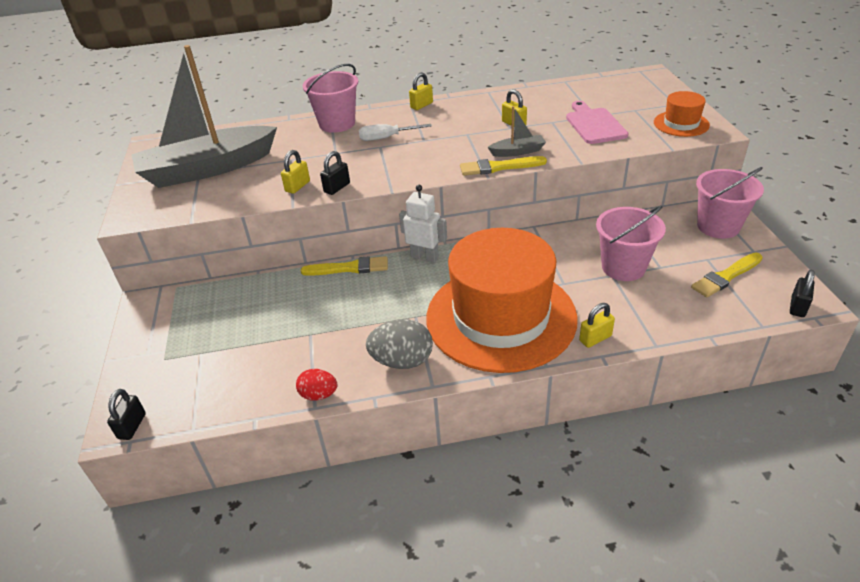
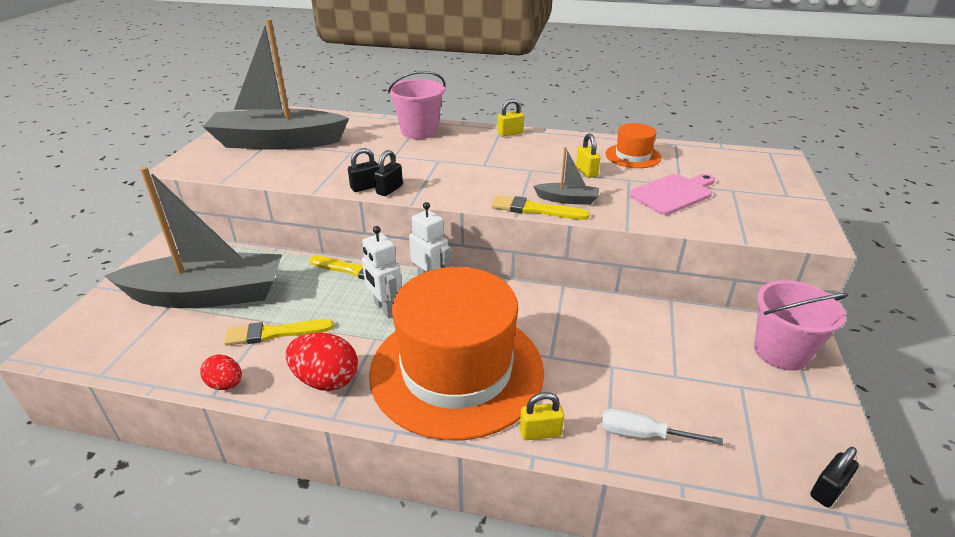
camera: 20 degrees right, 5 degrees down
(132, 426) = (60, 352): black padlock -> black padlock (389, 190)
(230, 331) = (208, 295): none -> grey boat
(297, 186) = (334, 176): yellow padlock -> none
(386, 138) = (450, 154): white screwdriver -> white screwdriver (642, 434)
(402, 361) = (326, 380): grey egg -> red egg
(404, 290) = (385, 309): none -> white robot
(594, 124) = (673, 193): pink cutting board -> pink cutting board turned 45 degrees clockwise
(623, 267) = (631, 361): pink bucket -> none
(681, 124) = (778, 218): orange hat -> orange hat (633, 156)
(726, 277) = (751, 416): yellow brush -> yellow brush (274, 333)

